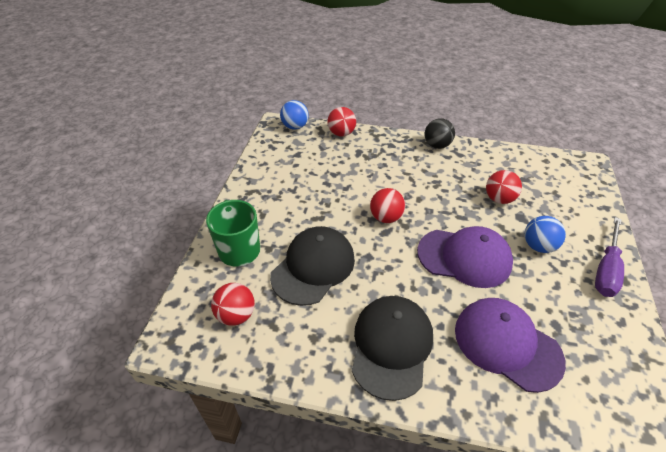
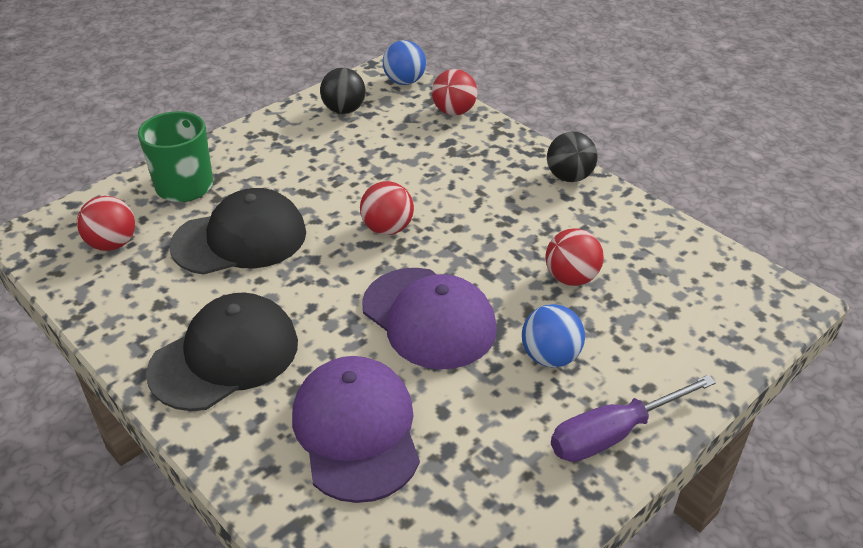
camera: 35 degrees right, 5 degrees down
(281, 158) = (344, 110): none -> black ball

